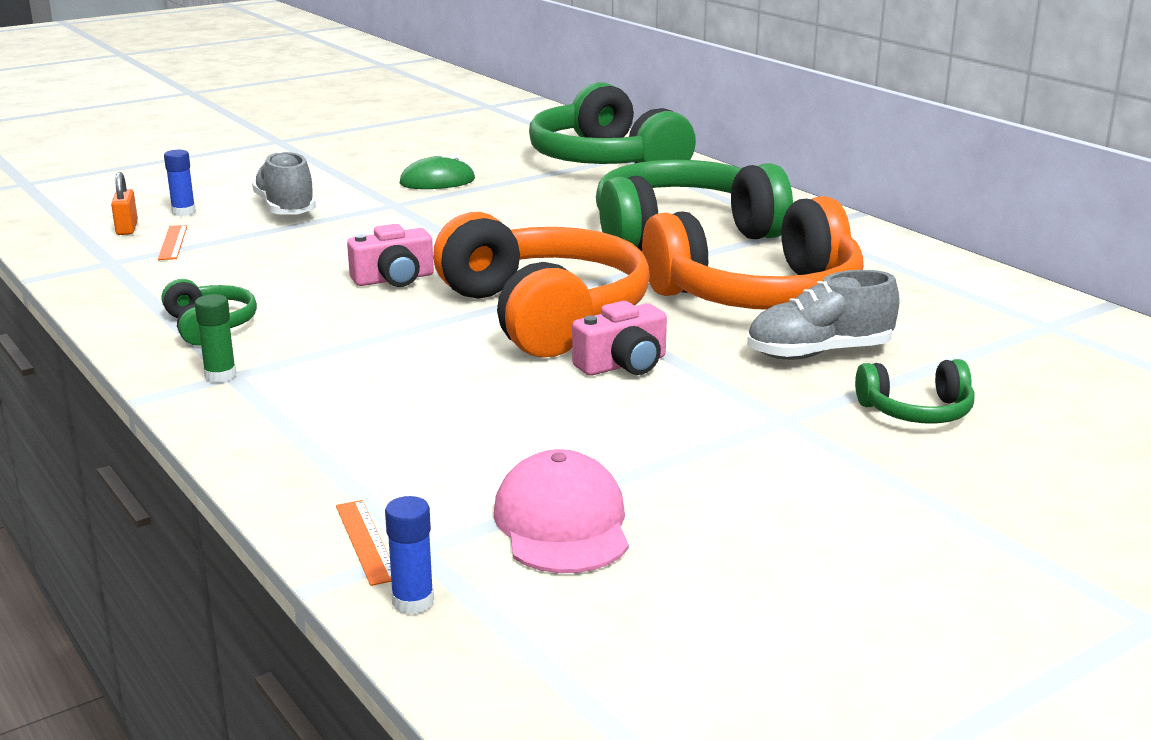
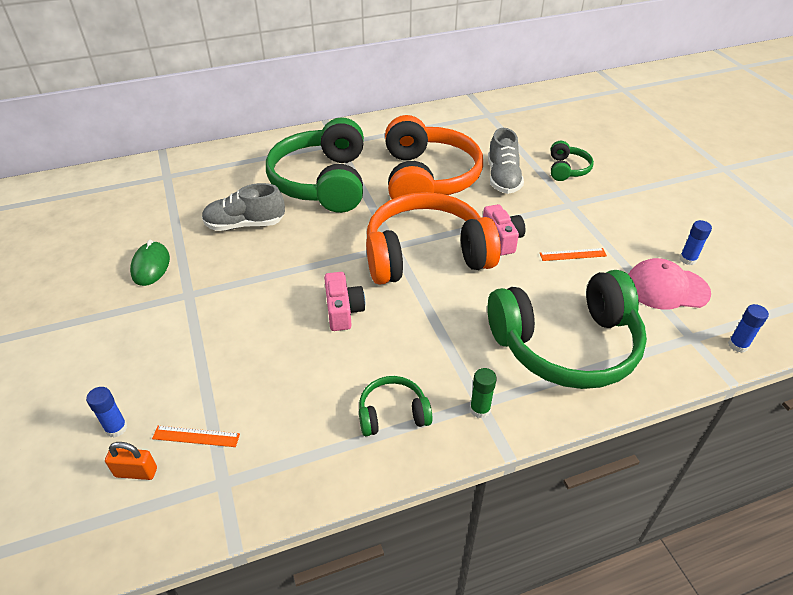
camera: 75 degrees left, 20 degrees up
(286, 209) = (156, 357): grey shoe -> grey shoe (245, 224)
(366, 541) = (687, 356): orange ruler -> orange ruler (573, 255)
(606, 162) = (168, 184): green headphones -> green headphones (566, 345)
(676, 551) = (687, 259): none -> blue glue stick

